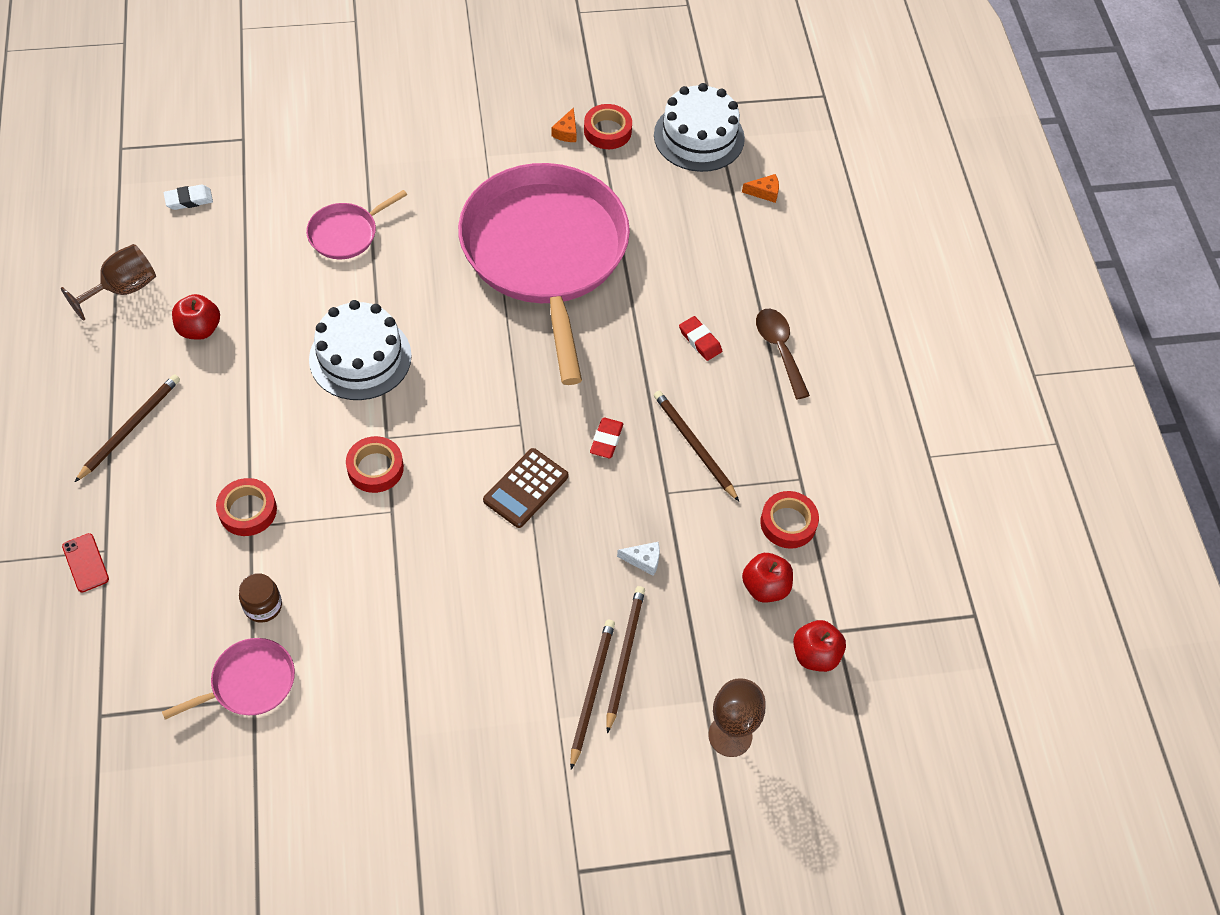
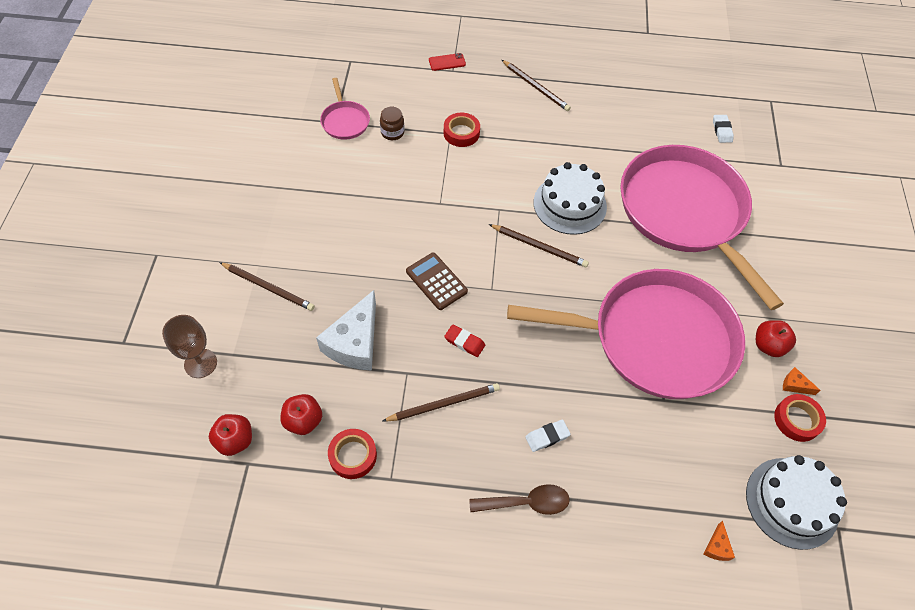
camera: 105 degrees right, 0 degrees up
(123, 289) = (645, 92): brown goblet -> none
(199, 329) = (607, 125): red apple -> red apple (768, 346)
(346, 233) = (685, 212): pink pan -> pink pan, size x2.48
(375, 468) = (476, 199): red tape -> none
(624, 656) = (285, 313): brown pencil -> brown pencil (539, 247)
(643, 560) = (355, 342): white cheese -> white cheese, size x2.40
(700, 340) = (547, 437): red eraser -> white eraser

